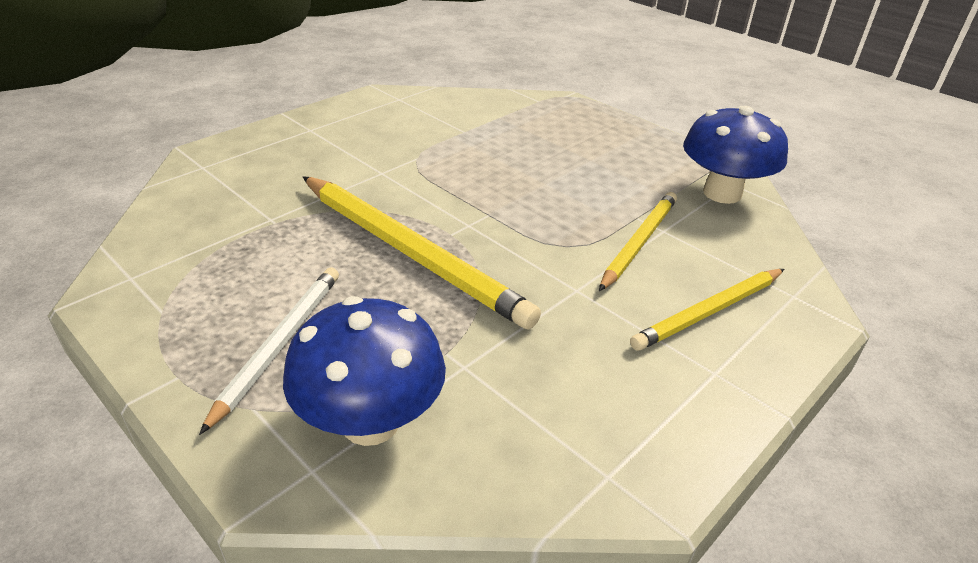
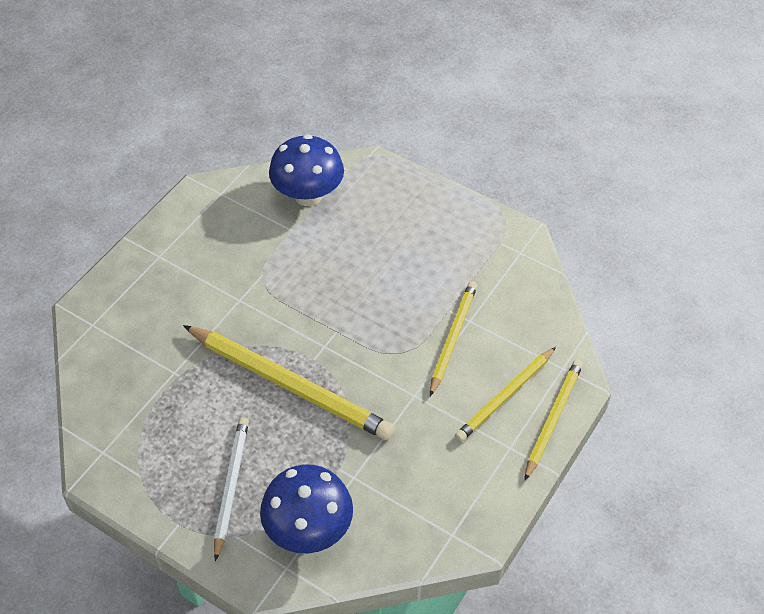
camera: 10 degrees left, 15 degrees up
(722, 193) = (512, 267): blue mushroom -> blue mushroom (308, 195)
(782, 348) = (552, 419): none -> yellow pencil

